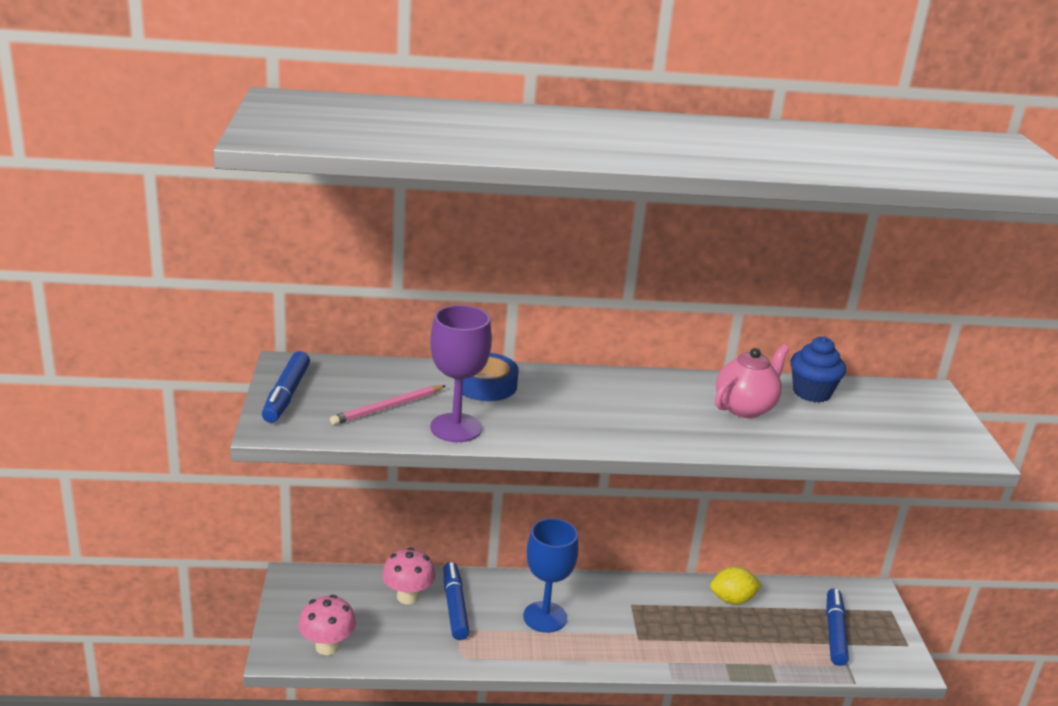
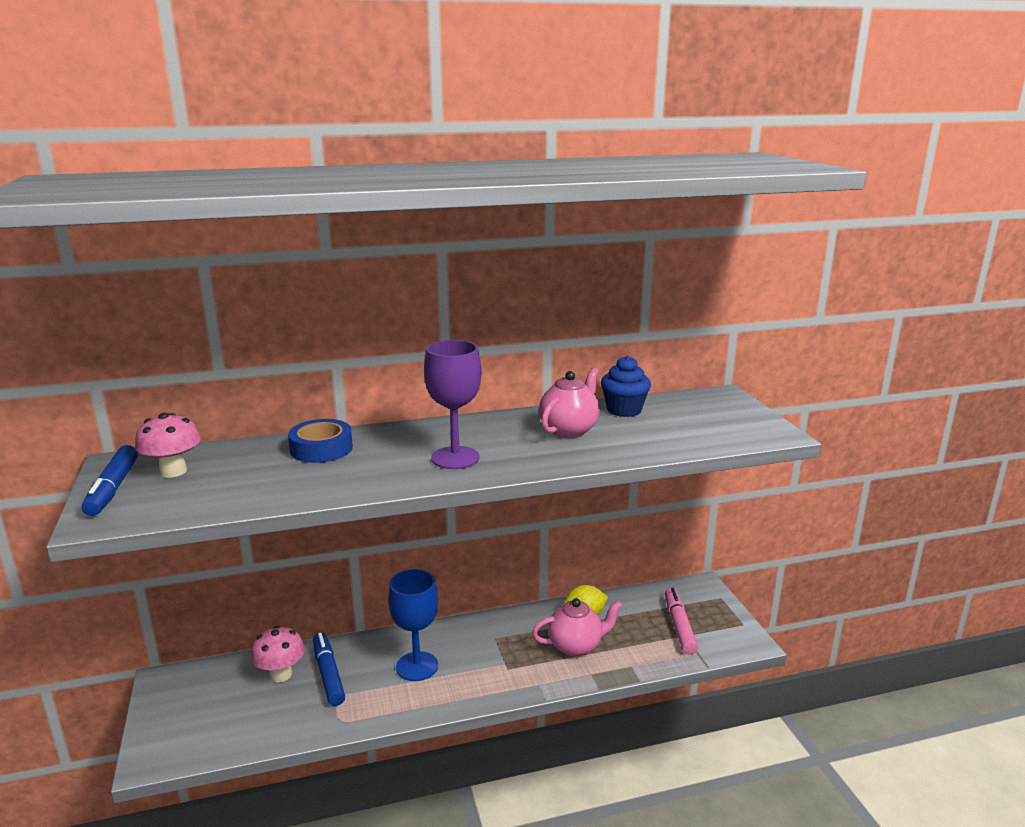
camera: 10 degrees left, 5 degrees down
(327, 646) = (201, 741): pink mushroom -> pink mushroom (173, 471)
(387, 407) = (222, 483): pink pencil -> none
(456, 428) = (294, 489): purple goblet -> purple goblet (455, 458)
(715, 631) = (576, 646): none -> pink teapot
(834, 632) = (679, 626): blue marker -> pink marker

